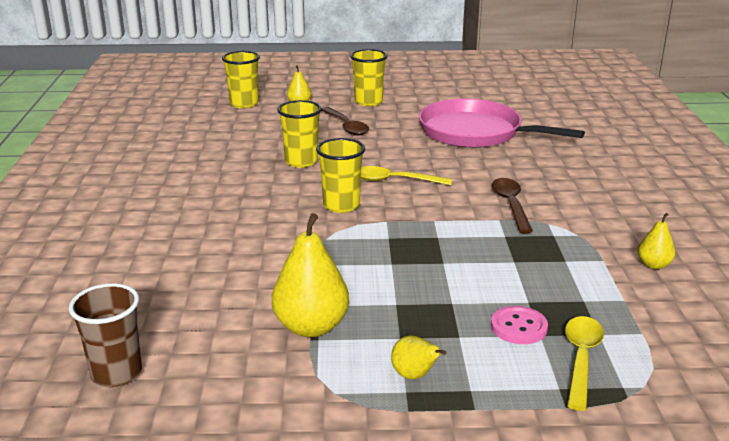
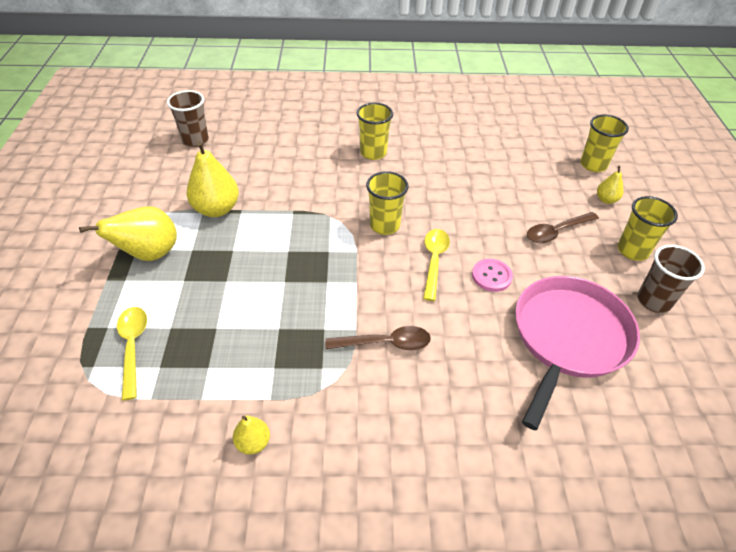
camera: 90 degrees right, 20 degrees up
(301, 161) = (468, 202): yellow cup -> yellow cup (373, 153)
(414, 375) = (149, 254): yellow pear -> yellow pear, size x1.92
(426, 101) = (653, 301): none -> brown cup
(518, 327) = (184, 316): pink button -> pink button (491, 276)
(581, 359) = (133, 347): yellow spoon -> yellow spoon turned 120 degrees counterclockwise

